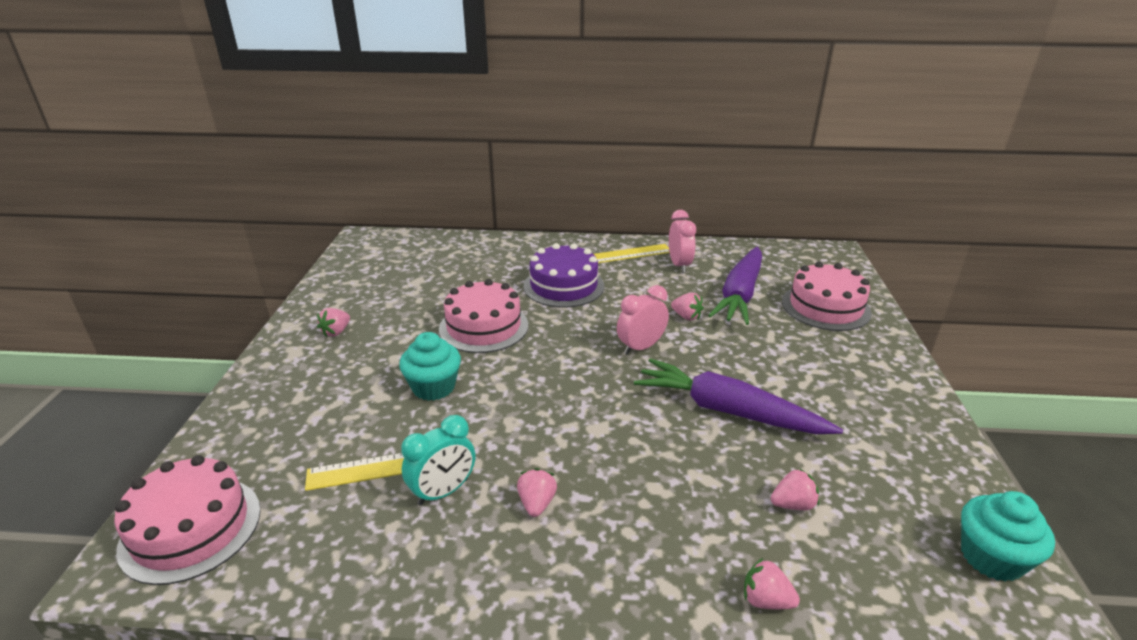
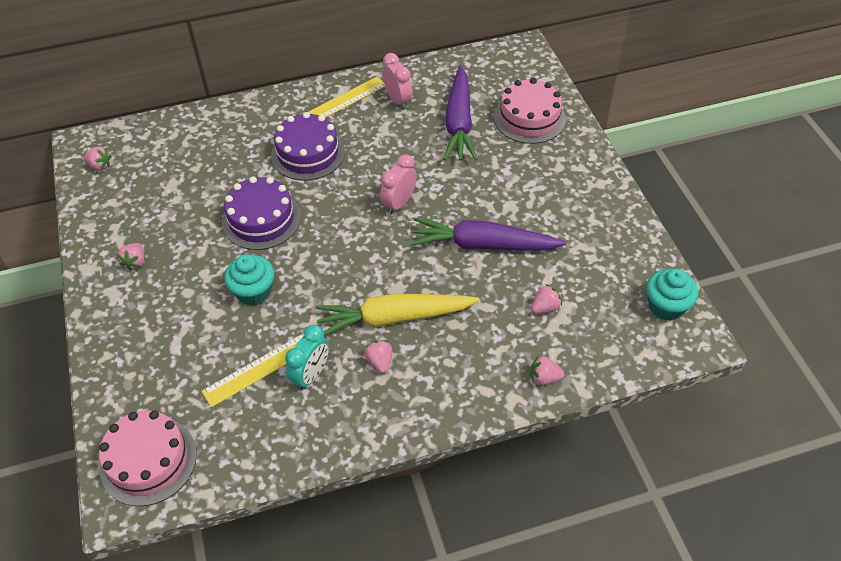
camera: 20 degrees left, 20 degrees up
(483, 327) = (261, 219): pink cake -> purple cake
(579, 459) = (393, 318): none -> yellow carrot
(686, 316) = (423, 160): pink strawberry -> pink strawberry (100, 166)

